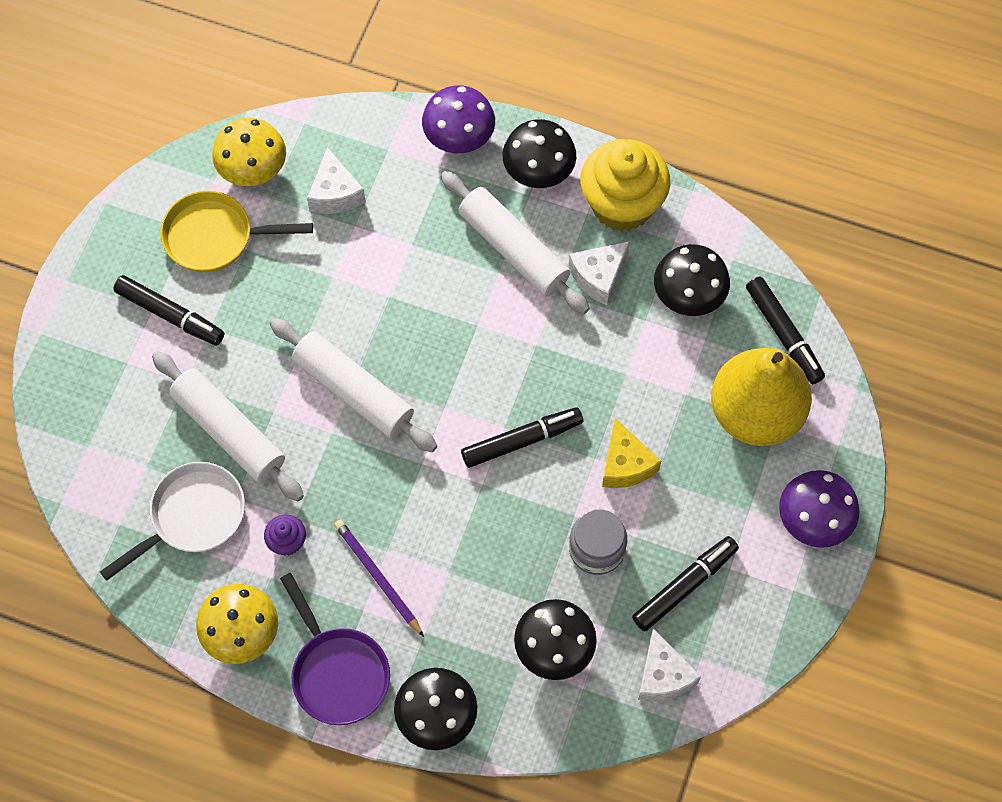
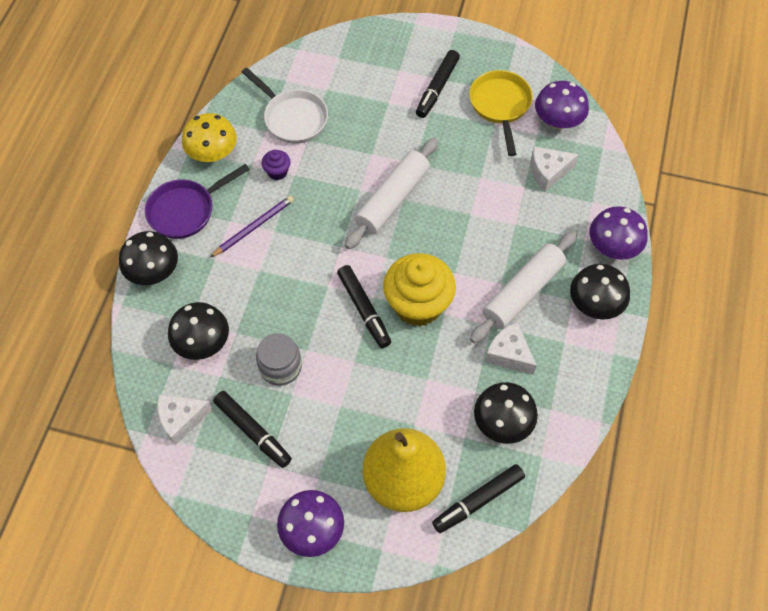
camera: 85 degrees right, 5 degrees down
(229, 431) = (355, 130): white rolling pin -> none
(253, 169) = (558, 121): yellow mushroom -> purple mushroom
(622, 205) = (576, 367): yellow cupcake -> yellow cupcake (418, 305)
(625, 464) = (350, 383): yellow cheese -> none

